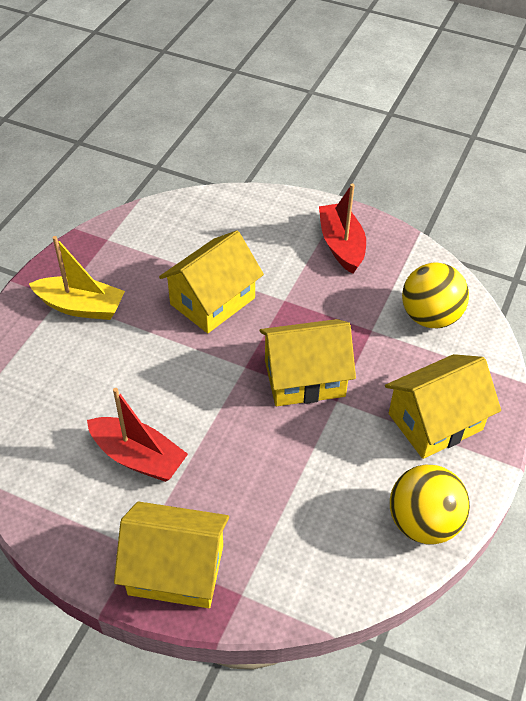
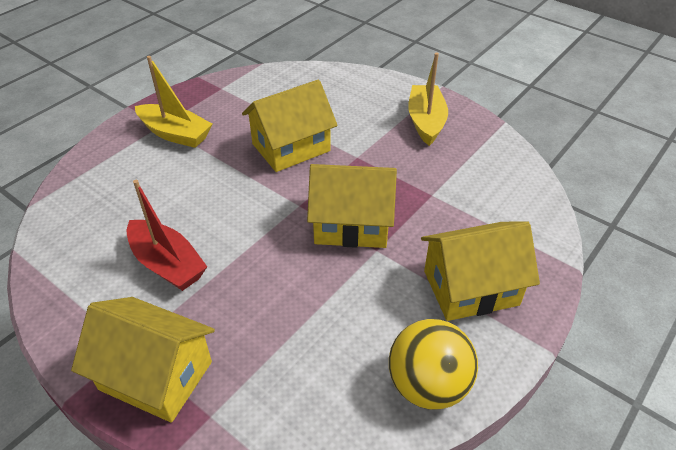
camera: 15 degrees right, 5 degrees down
(341, 245) = (426, 122): red boat -> yellow boat
(430, 317) = (493, 193): yellow ball -> none

